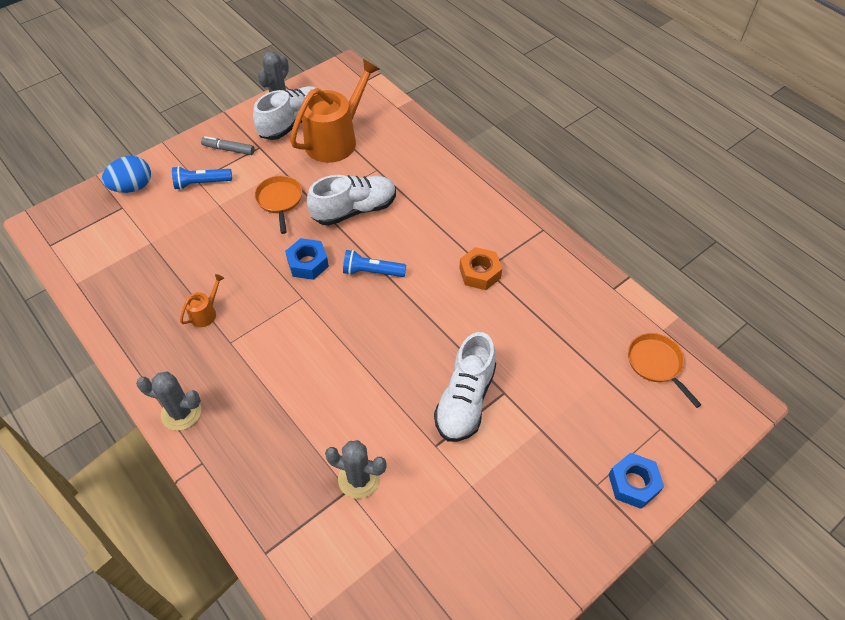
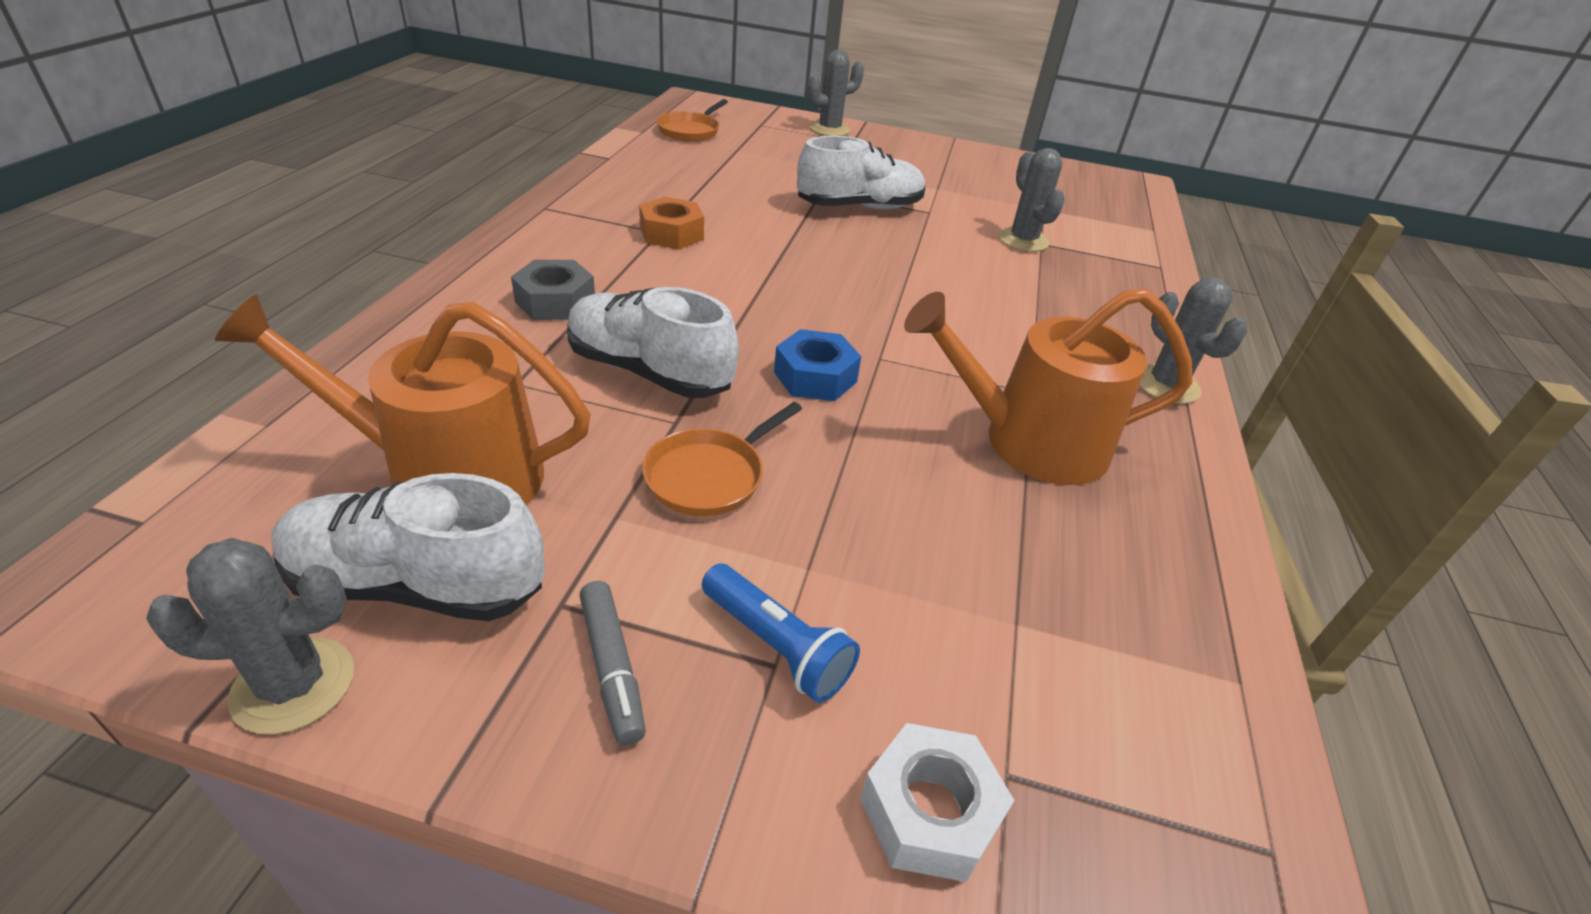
camera: 130 degrees left, 15 degrees down
(132, 187) = (929, 811): blue egg -> white nut
(205, 313) = (1030, 442): orange watering can -> orange watering can, size x2.31
(372, 272) = (762, 312): blue flashlight -> none
(432, 200) = (555, 301): none -> grey nut
(633, 483) = (829, 129): blue nut -> grey cactus

